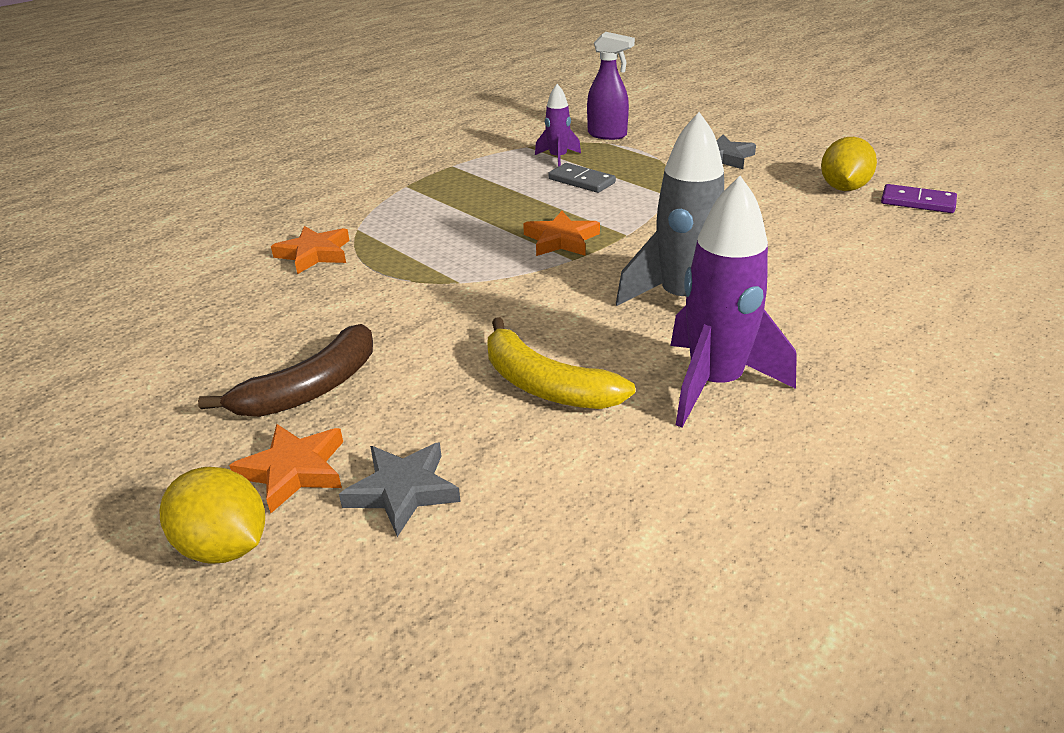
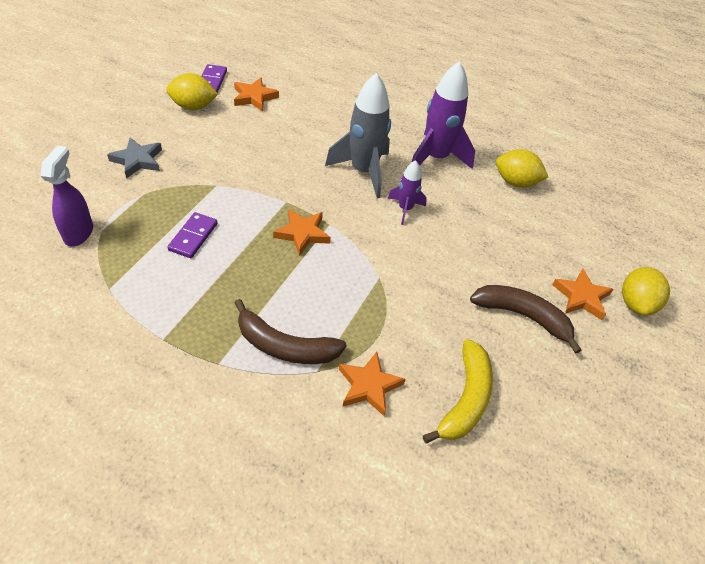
camera: 115 degrees left, 15 degrees up
(400, 216) = (285, 346): none -> brown banana
(403, 491) = (566, 251): grey star -> none
(545, 385) = (466, 215): yellow banana -> yellow banana (465, 399)
(558, 158) = (142, 260): purple rocket -> purple rocket (405, 209)
(581, 181) = (193, 237): grey domino -> purple domino
(622, 479) = (515, 182): none -> yellow lemon
(881, 230) = (254, 97): none -> orange star

